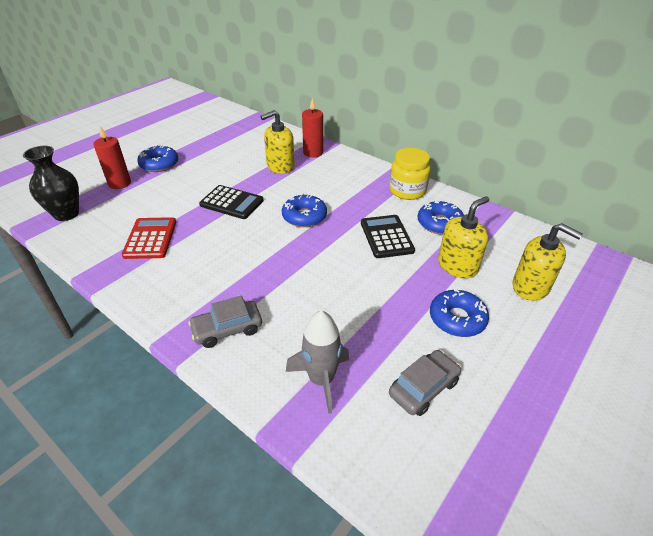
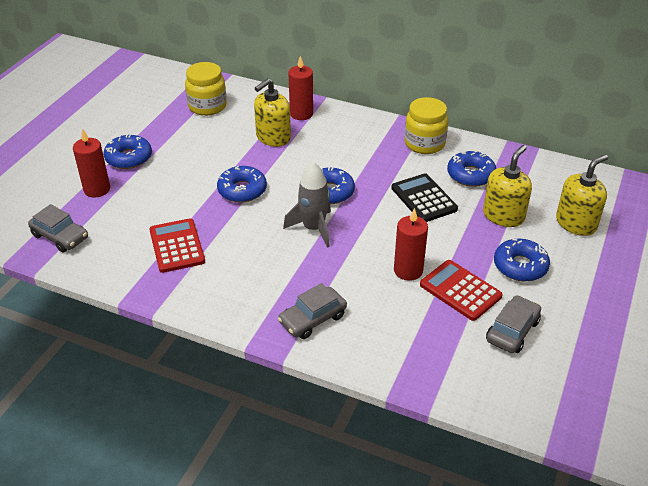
camera: 15 degrees left, 0 degrees up
(66, 214) = (60, 236): black vase -> grey car
(231, 203) = (242, 190): black calculator -> blue donut
(242, 137) = (207, 106): none -> yellow jar
(321, 379) = (422, 343): grey rocket -> grey rocket (313, 228)
(341, 300) = (408, 270): none -> red candle
(385, 331) = (460, 290): none -> red calculator
(530, 287) = (576, 223): yellow soap dispenser -> yellow soap dispenser turned 60 degrees counterclockwise

